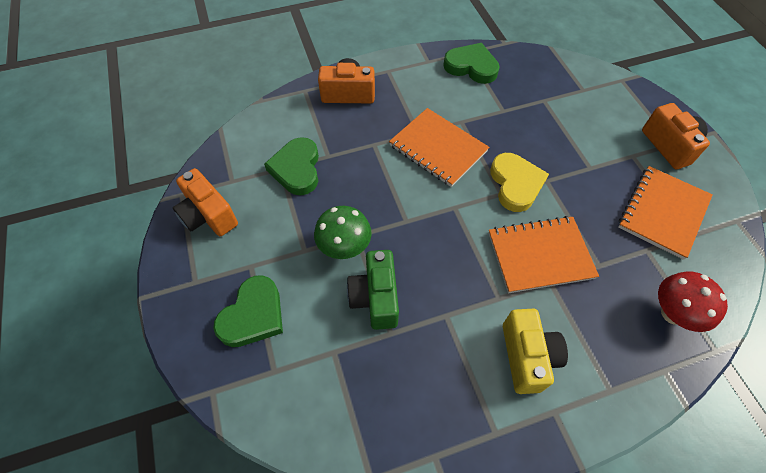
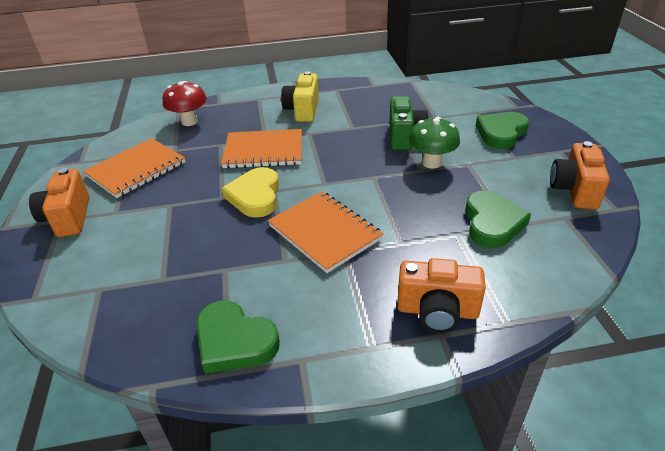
camera: 170 degrees left, 20 degrees down
(208, 215) = (574, 190): orange camera -> orange camera turned 135 degrees counterclockwise

